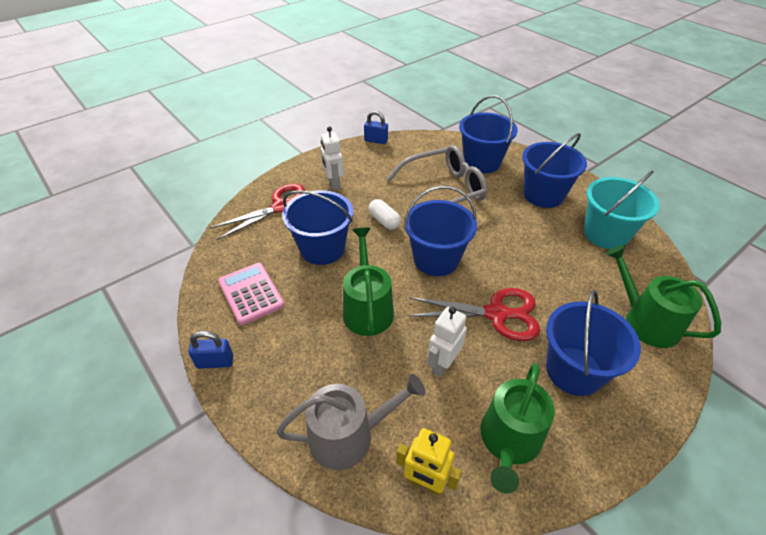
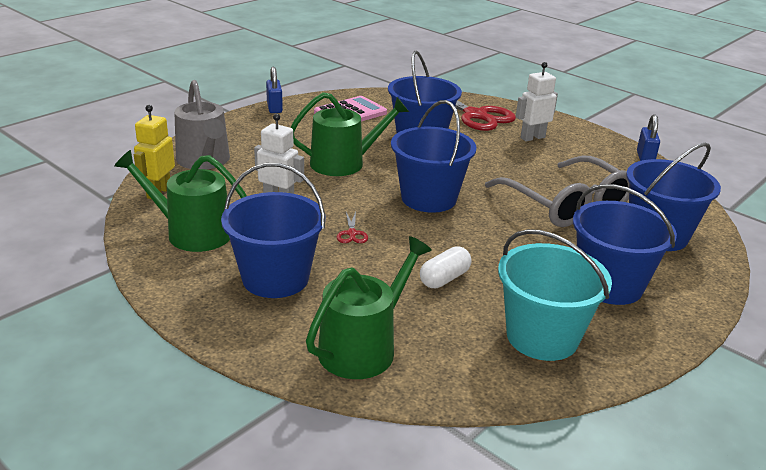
camera: 80 degrees right, 15 degrees down
(384, 221) = (481, 168): white capsule -> white capsule (444, 279)
(497, 314) = (352, 234): red scissors -> red scissors, size x0.40

